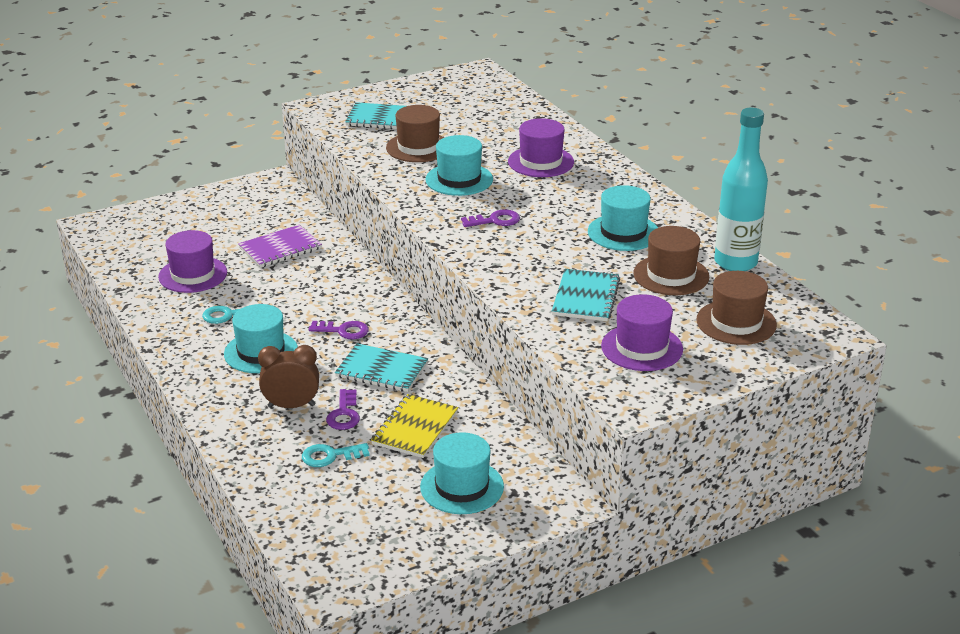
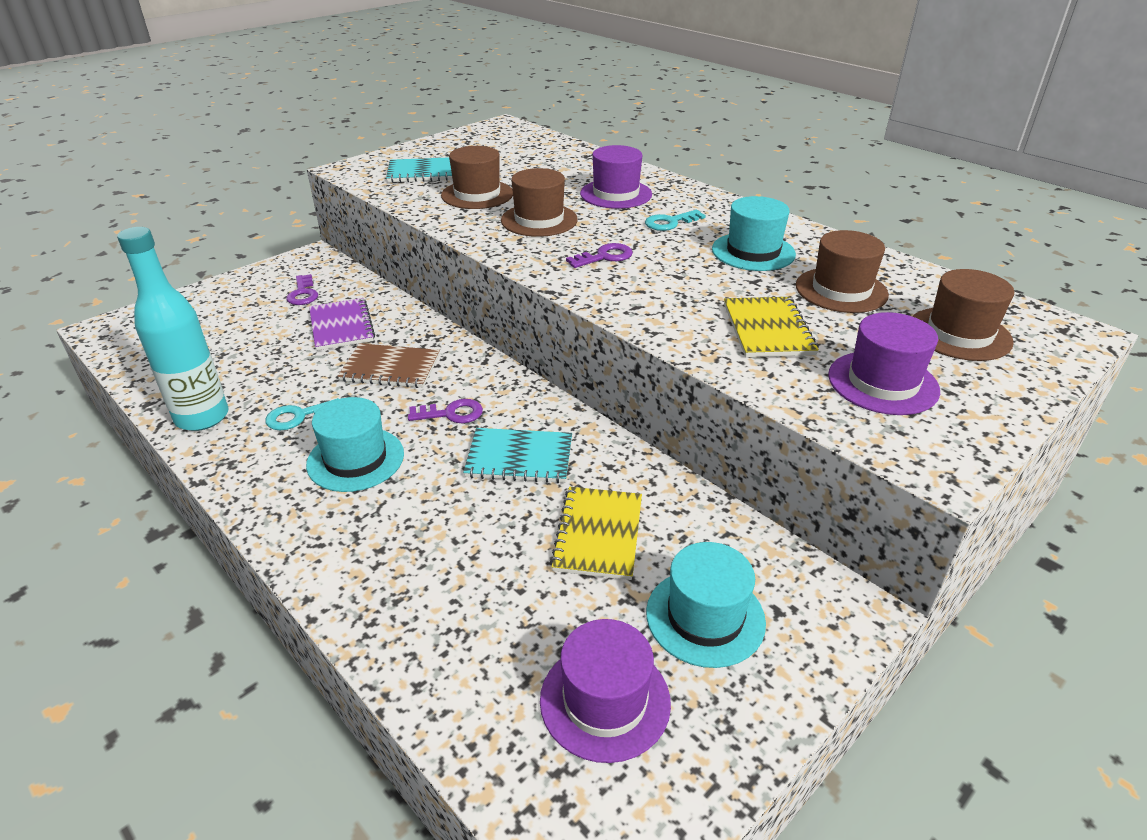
camera: 15 degrees left, 5 degrees up
(193, 275) = (242, 371): purple hat -> purple hat (605, 700)
(280, 248) = (341, 326): purple notebook -> purple notebook turned 60 degrees counterclockwise
(291, 406) = (421, 531): brown clock -> none
(308, 289) = (390, 368): none -> brown notebook
(330, 456) = (502, 603): turquoise key -> turquoise key (670, 222)
(344, 414) = (496, 531): purple key -> purple key (303, 293)
(459, 179) = (539, 220): turquoise hat -> brown hat
(585, 297) = (768, 329): turquoise notebook -> yellow notebook
(735, 263) = (896, 267): turquoise bottle -> turquoise bottle (202, 417)

